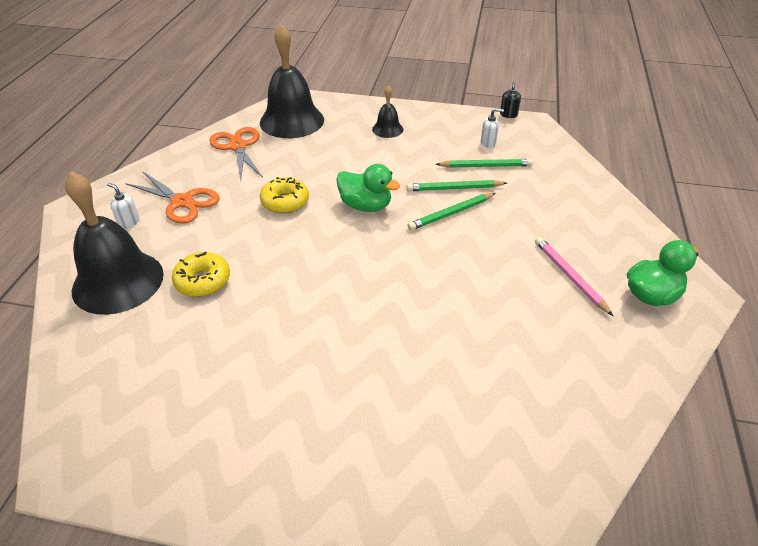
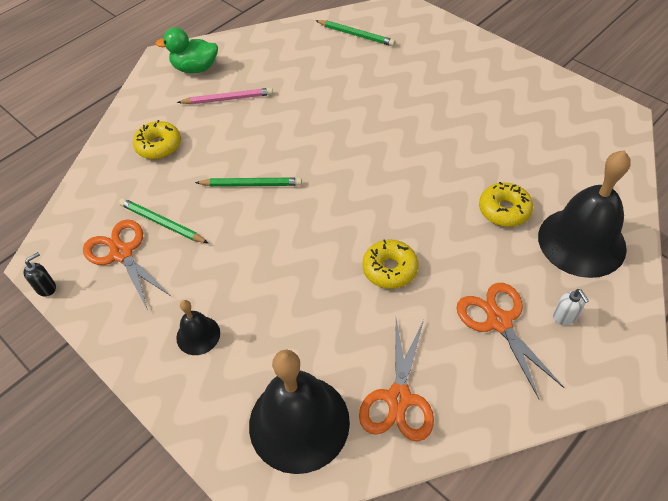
camera: 145 degrees left, 10 degrees up
(365, 206) = (316, 227): green duck -> none
(454, 188) = (220, 210): green pencil -> green pencil (356, 35)
(488, 143) = (122, 253): white soap dispenser -> orange scissors
(567, 210) = (159, 146): none -> yellow donut
(569, 276) = (228, 99): pink pencil -> pink pencil turned 105 degrees counterclockwise

